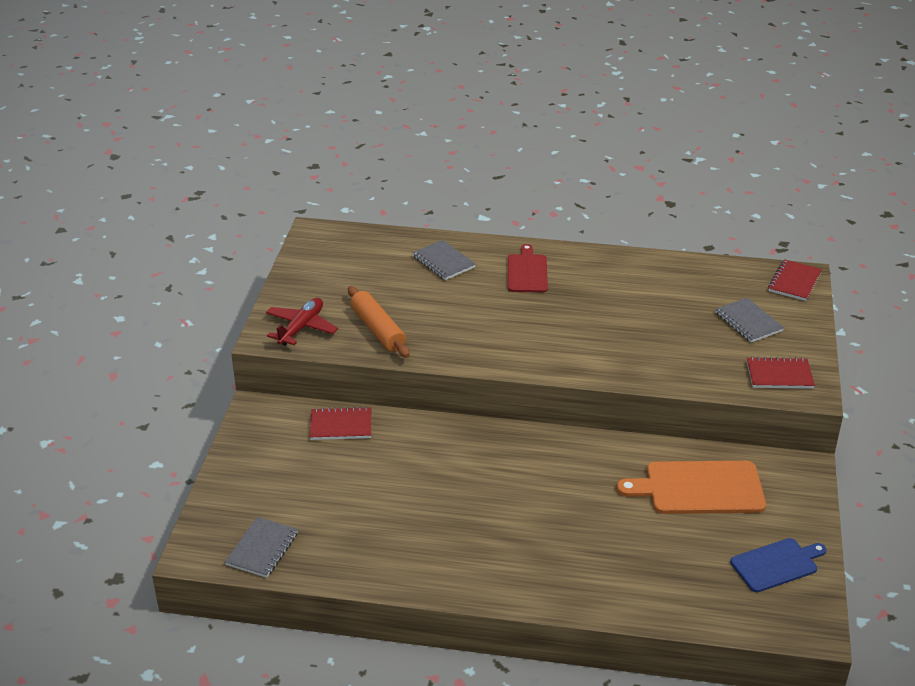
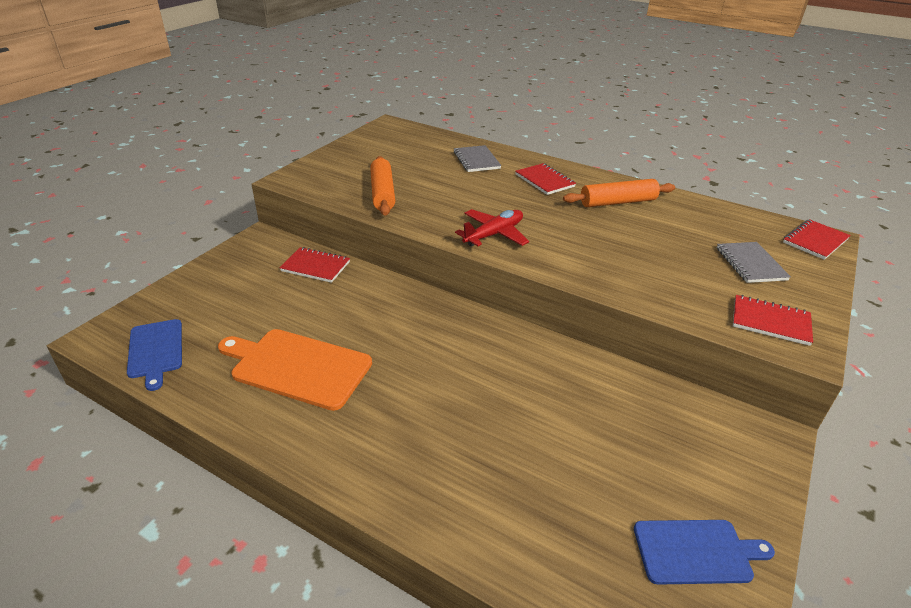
camera: 20 degrees right, 0 degrees up
(262, 549) = (155, 351): grey notebook -> blue cutting board
(301, 328) = (321, 179): red plane -> red plane (494, 234)
(527, 272) = (544, 181): red cutting board -> red notebook
(609, 281) = (618, 202): none -> orange rolling pin
(699, 488) = (632, 421): orange cutting board -> orange cutting board (297, 367)

